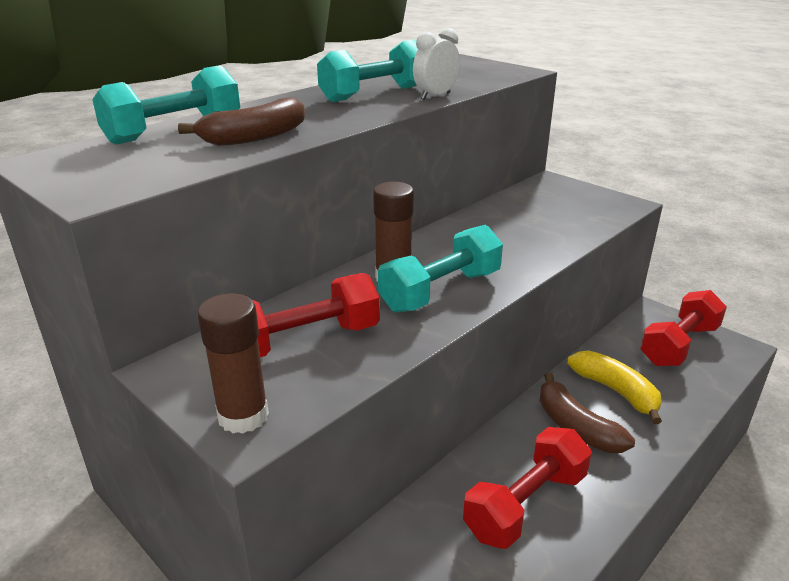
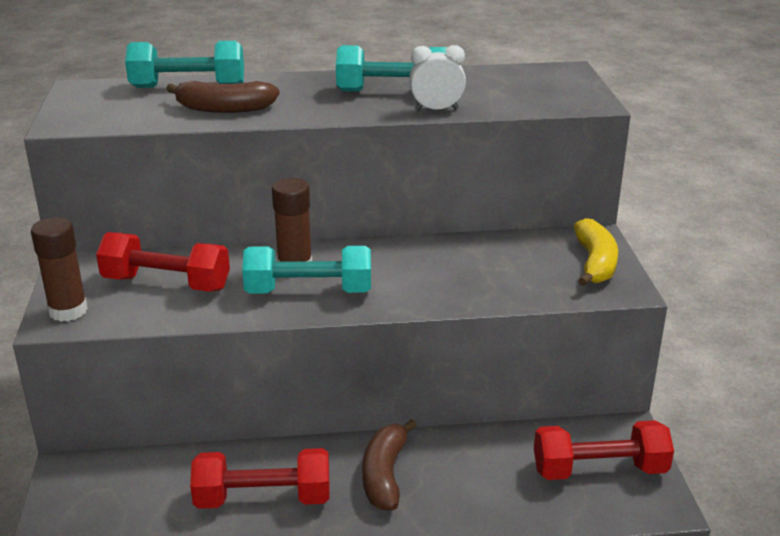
camera: 40 degrees right, 0 degrees up
(616, 391) = (465, 471): yellow banana -> yellow banana (595, 263)

